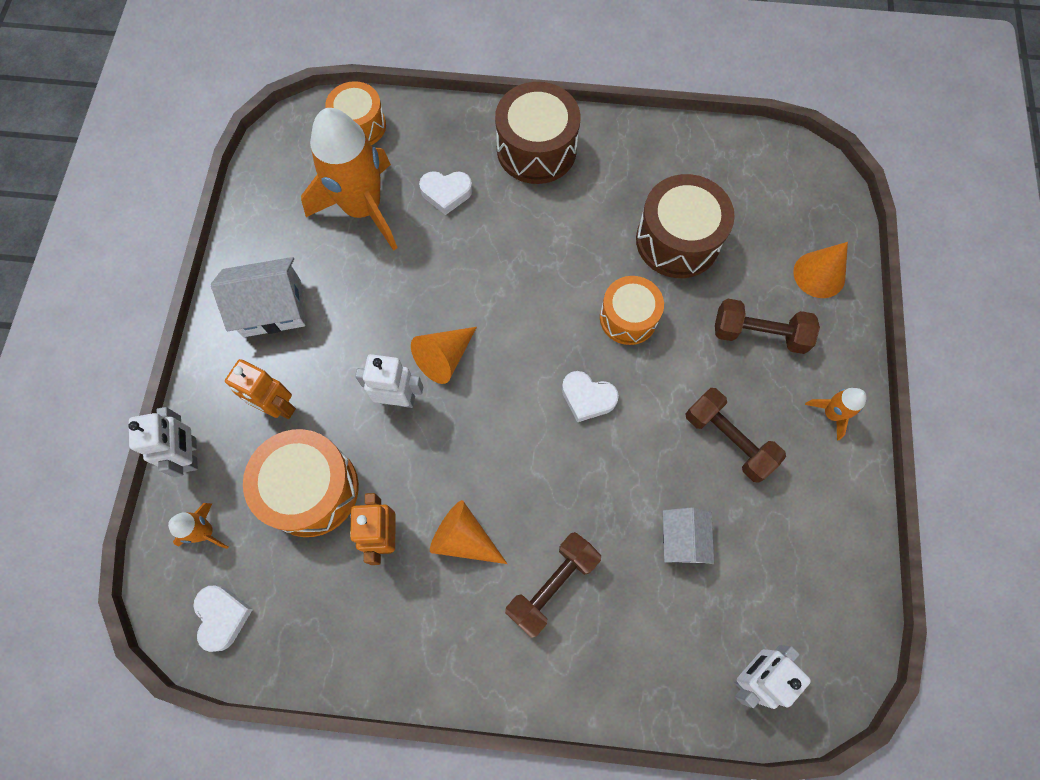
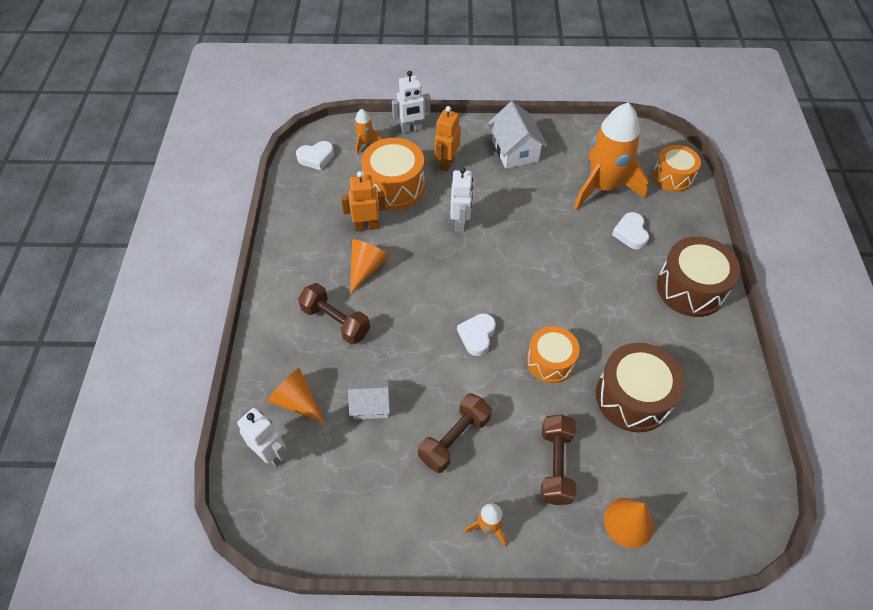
camera: 85 degrees right, 15 degrees down
(445, 358) = (495, 245): orange cone -> orange cone (296, 401)

